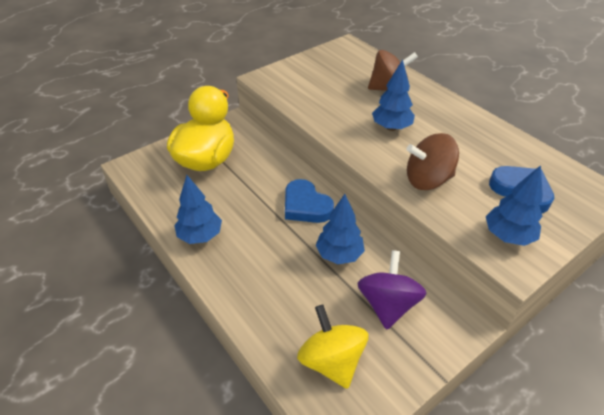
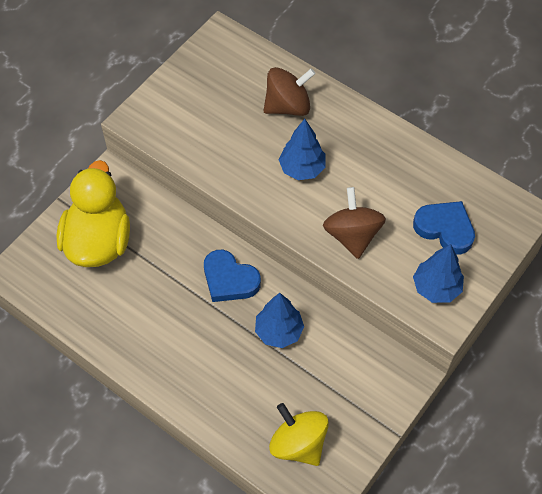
camera: 15 degrees left, 15 degrees up
(200, 236) = (131, 344): blue tree -> none
(387, 304) = (337, 375): purple spinning top -> none
(427, 180) = (352, 235): brown spinning top -> brown spinning top turned 105 degrees clockwise

